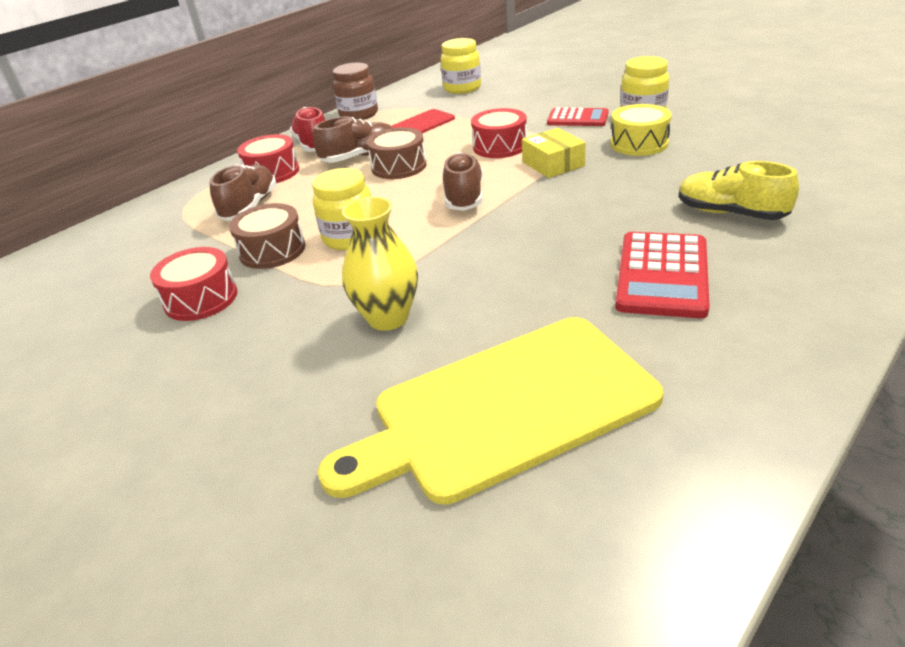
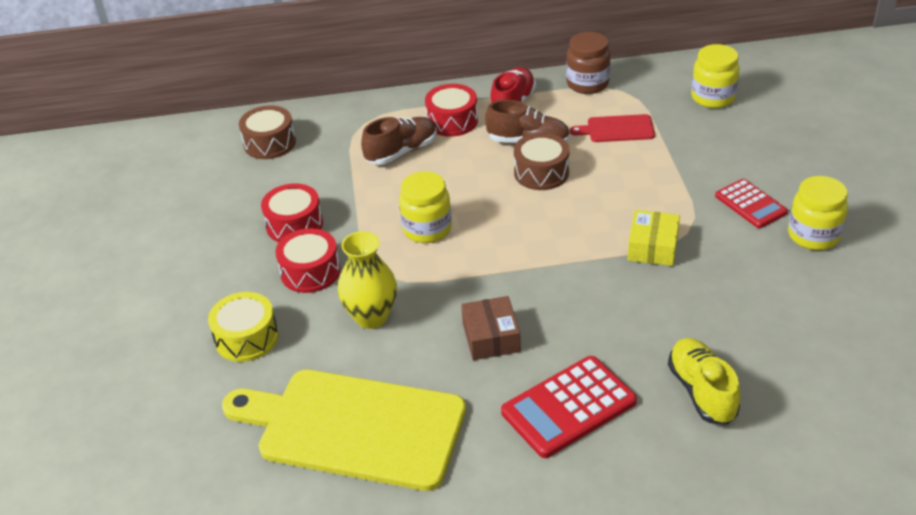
camera: 40 degrees right, 5 degrees up
(272, 250) = (371, 208): brown drum -> brown drum (269, 143)
(464, 197) = (544, 239): brown shoe -> none
(500, 146) = (641, 198): red drum -> red drum (310, 272)
(522, 271) = (491, 337): none -> brown box
(639, 143) = (753, 270): yellow drum -> yellow drum (246, 338)

